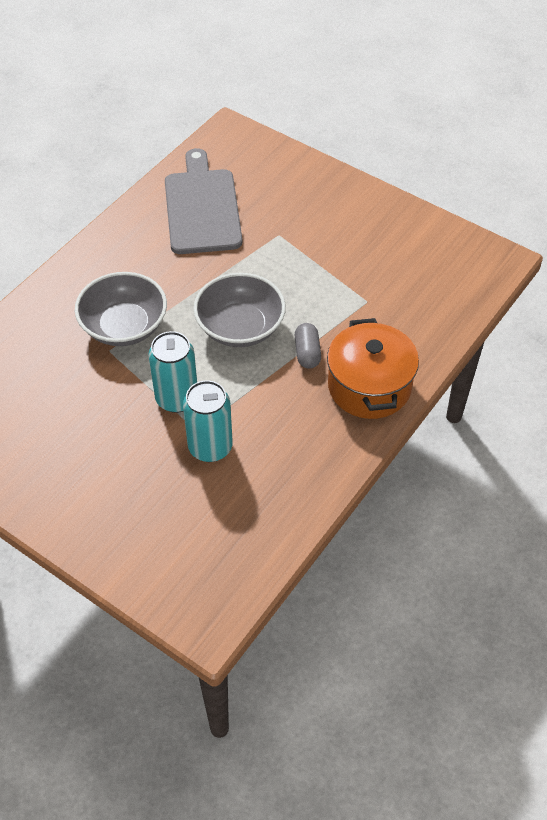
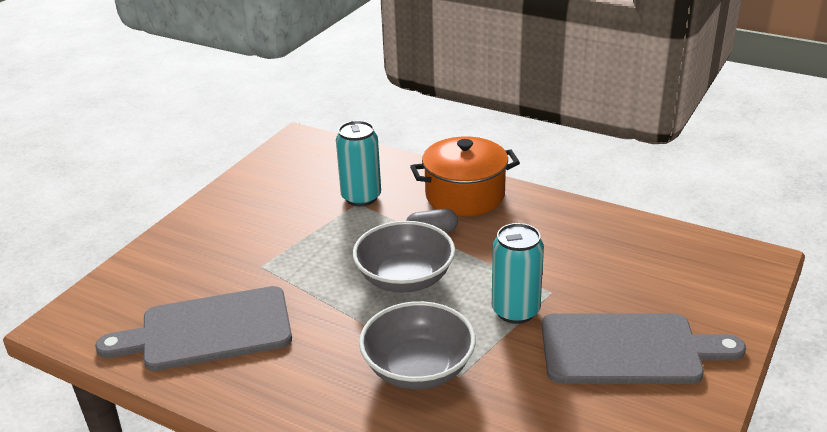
camera: 95 degrees left, 20 degrees down
(106, 469) = (628, 349): none -> grey cutting board
(210, 447) = (570, 280): turquoise can -> turquoise can (361, 197)

